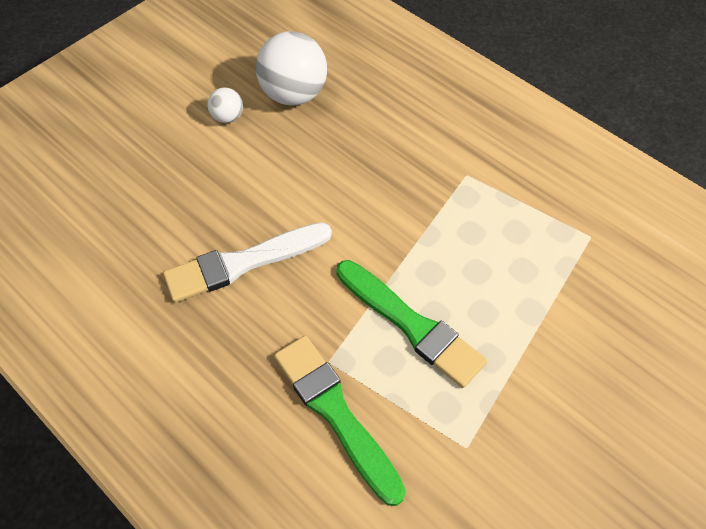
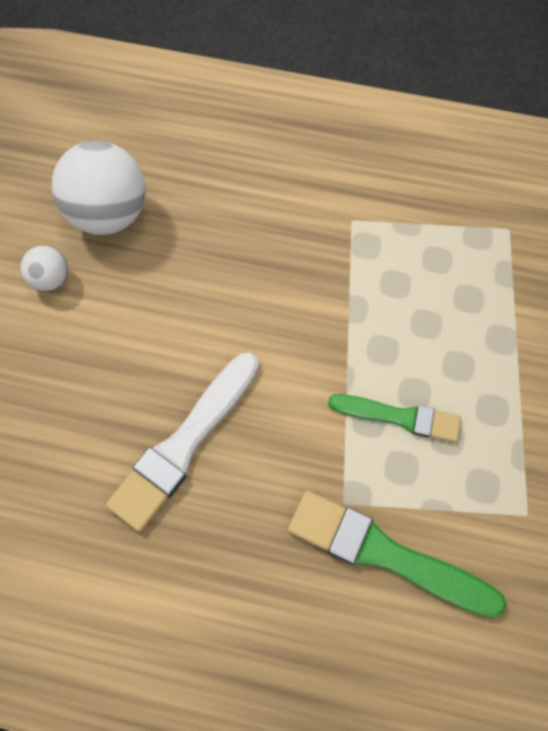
camera: 30 degrees left, 10 degrees up
(411, 325) = (399, 417): green brush -> green brush, size x0.64

